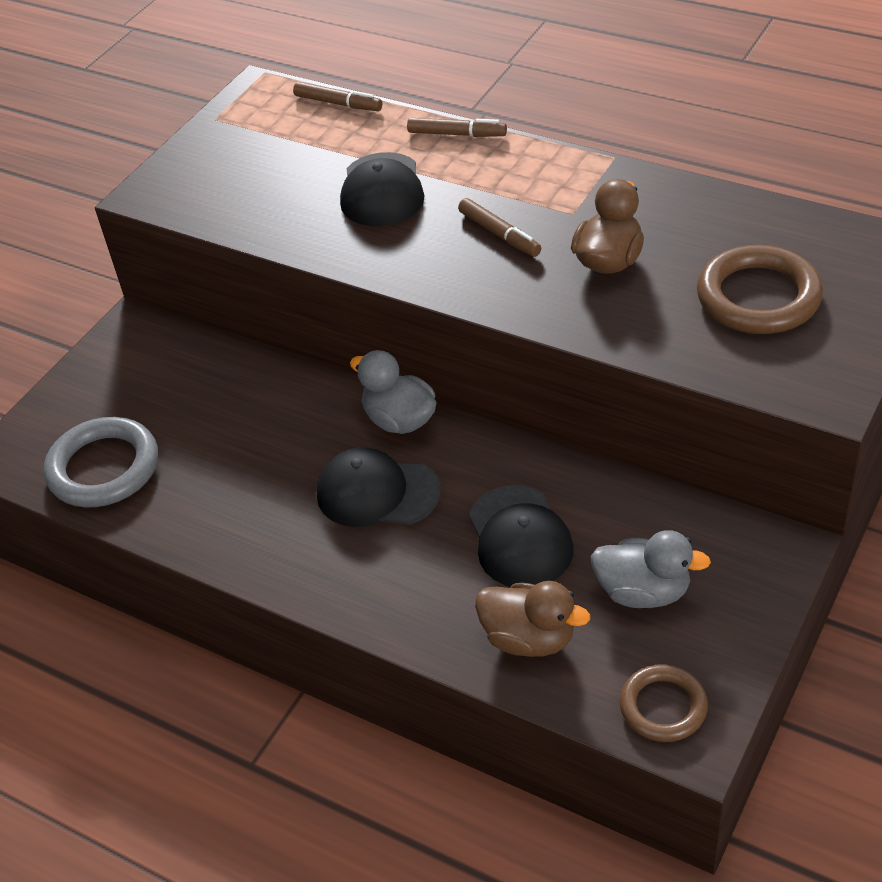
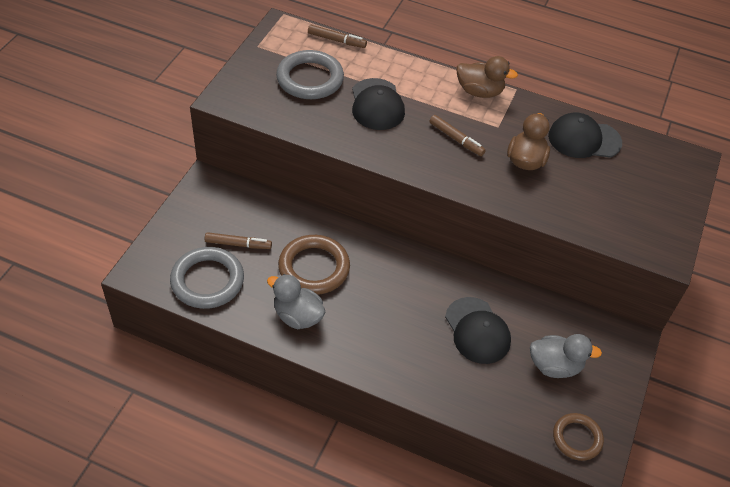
camera: 15 degrees left, 5 degrees up
(284, 159) = (310, 79): none -> grey ring
(377, 492) = (386, 300): black cap -> black cap (584, 139)
(399, 420) = (391, 251): grey duck -> grey duck (297, 316)
(457, 134) = (416, 67): brown marker -> brown marker (238, 244)
(529, 638) = (493, 396): brown duck -> brown duck (479, 92)
(758, 297) = (617, 188): brown ring -> brown ring (314, 268)

